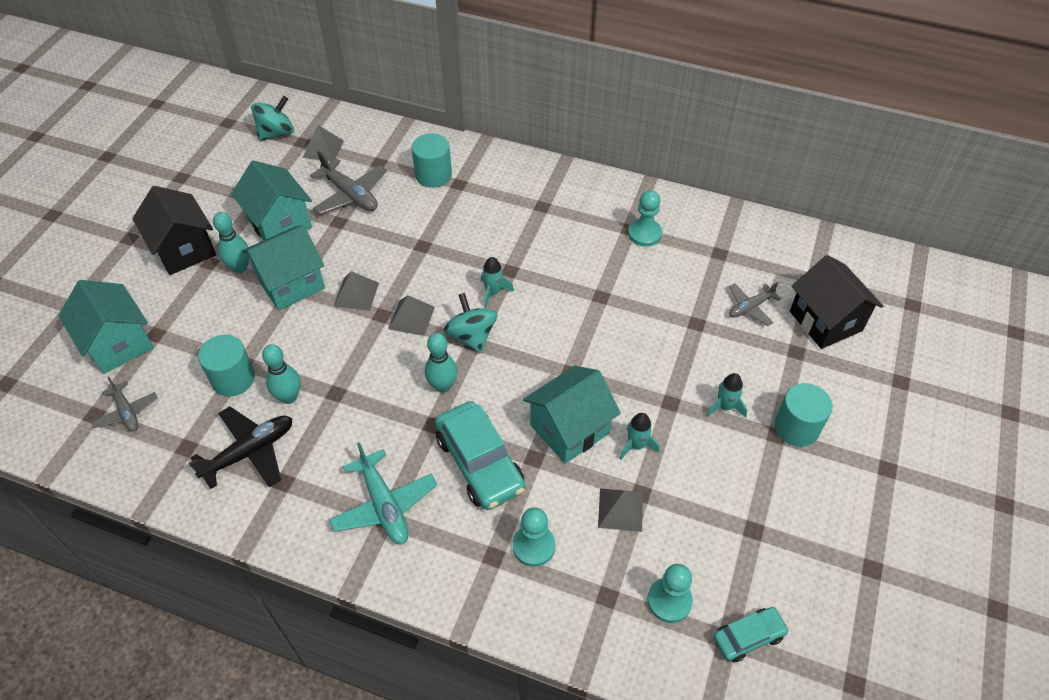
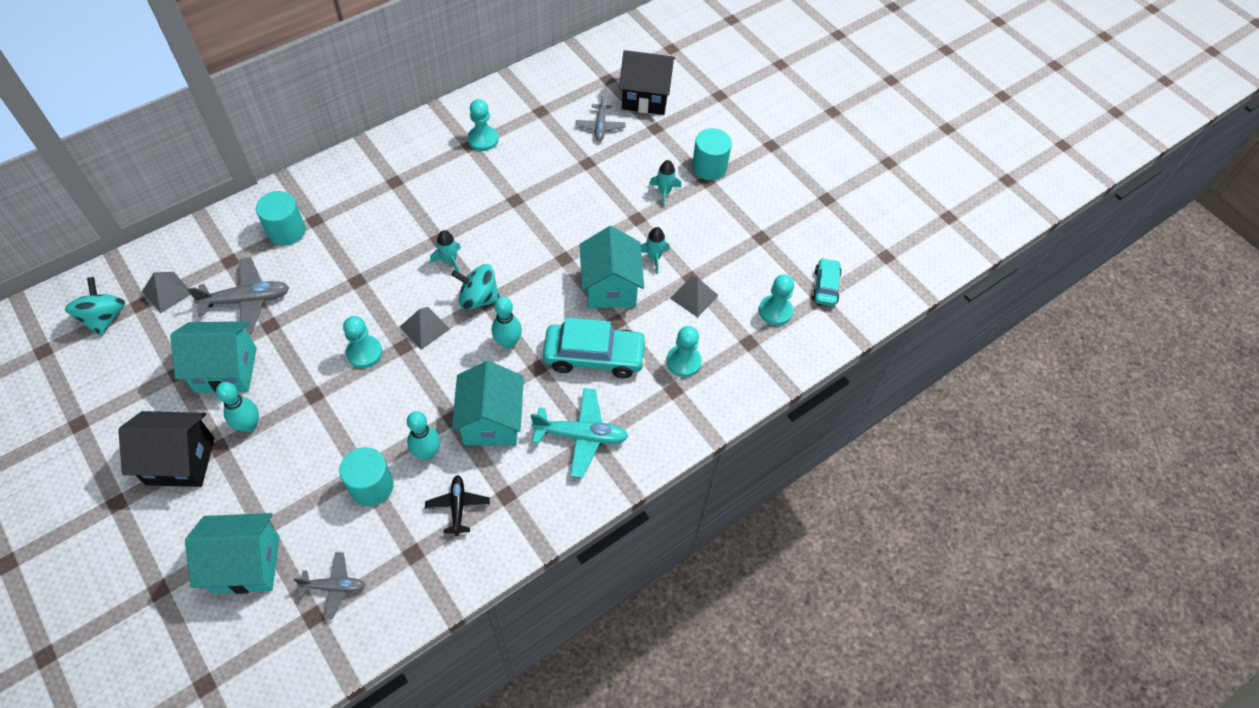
camera: 60 degrees left, 5 degrees up
(249, 452) = (458, 507): black plane -> black plane, size x0.63
(291, 283) = (306, 394): turquoise house -> turquoise house (491, 421)
(356, 294) = (364, 352): grey pyramid -> turquoise pawn

